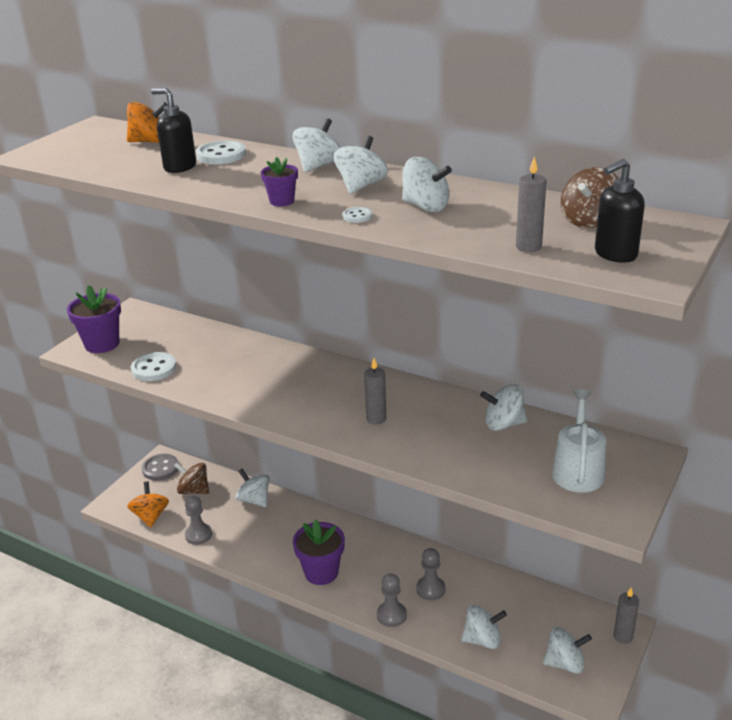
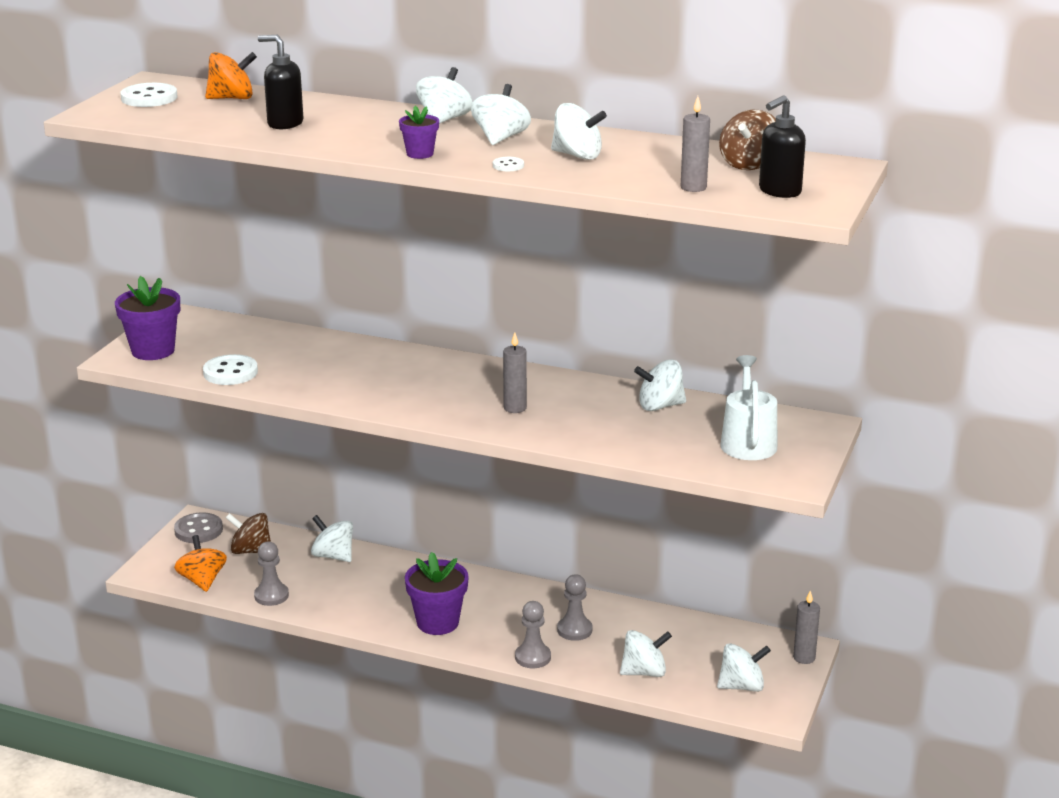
camera: 10 degrees left, 5 degrees down
(221, 155) = (326, 111): white button -> white button (149, 98)

